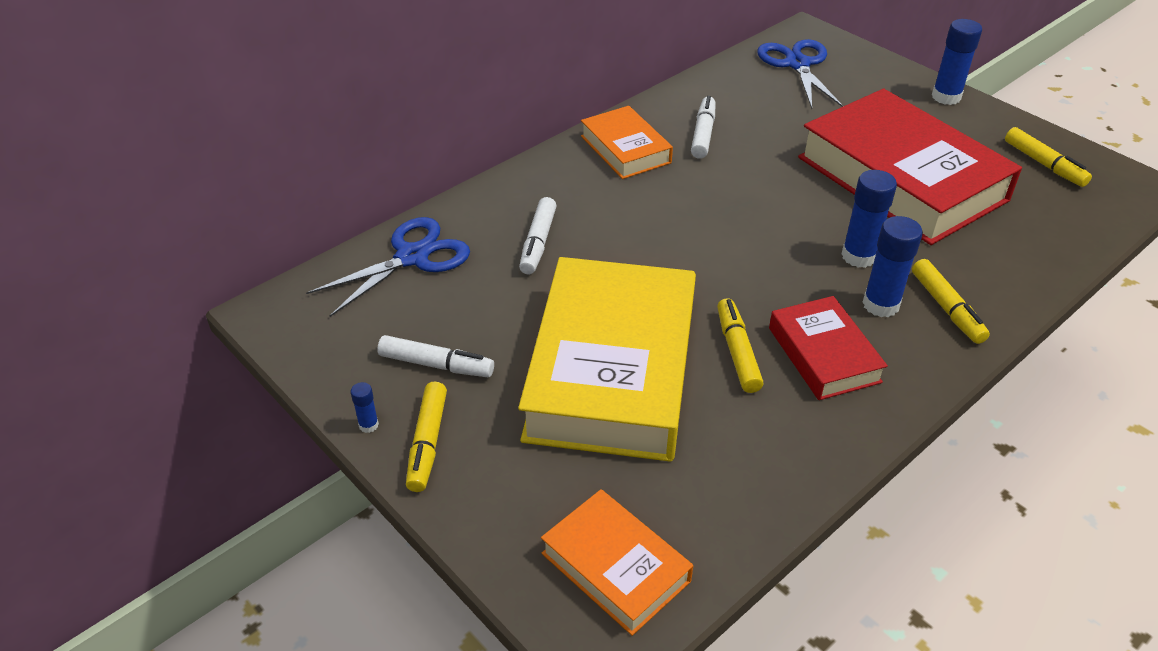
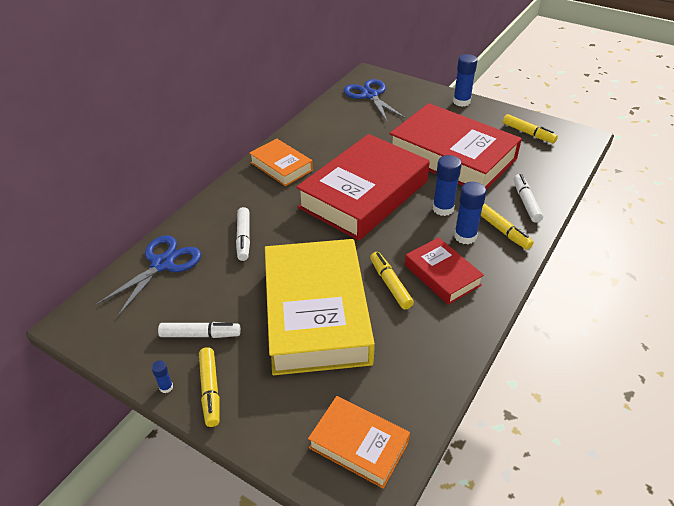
camera: 15 degrees left, 0 degrees up
(703, 134) = (326, 148): white marker -> white marker (526, 202)
(739, 212) = (364, 194): none -> red book

